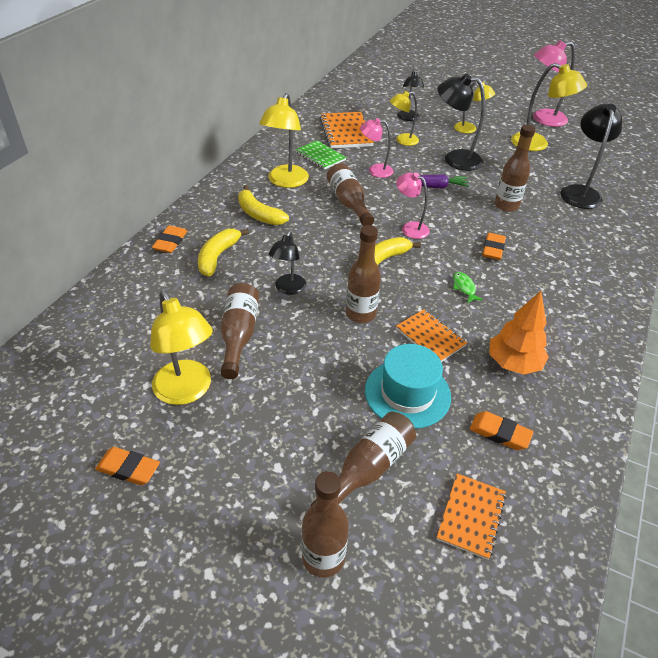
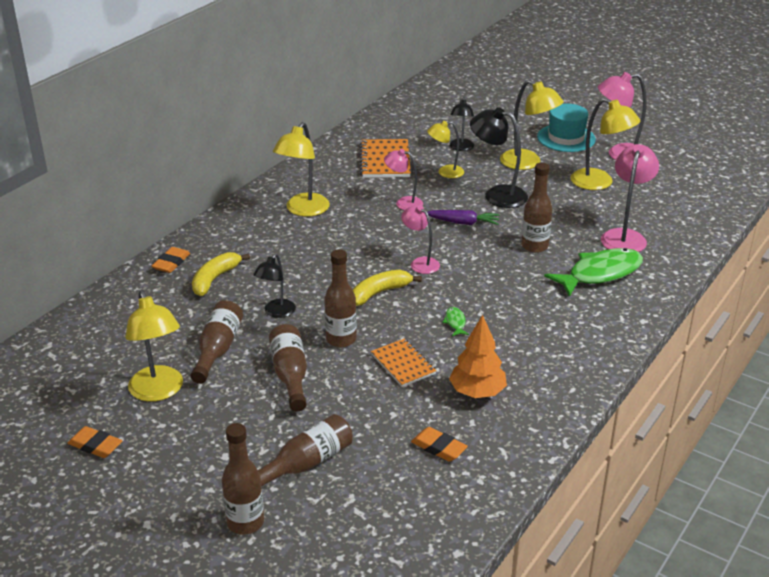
camera: 10 degrees right, 10 degrees down
(259, 214) = (267, 241): yellow banana -> none
(320, 156) = (348, 185): green notebook -> none
(348, 203) = (363, 235): brown bottle -> brown bottle (290, 375)
(407, 393) = (363, 409): turquoise hat -> turquoise hat (566, 138)
(469, 129) = (527, 163): yellow lamp -> yellow lamp, size x1.60
(471, 516) = (386, 506): orange notebook -> none
(493, 249) = (501, 288): orange eraser -> none
(574, 229) = (600, 274): none -> green fish
(580, 192) = (625, 236): black lamp -> pink lamp

